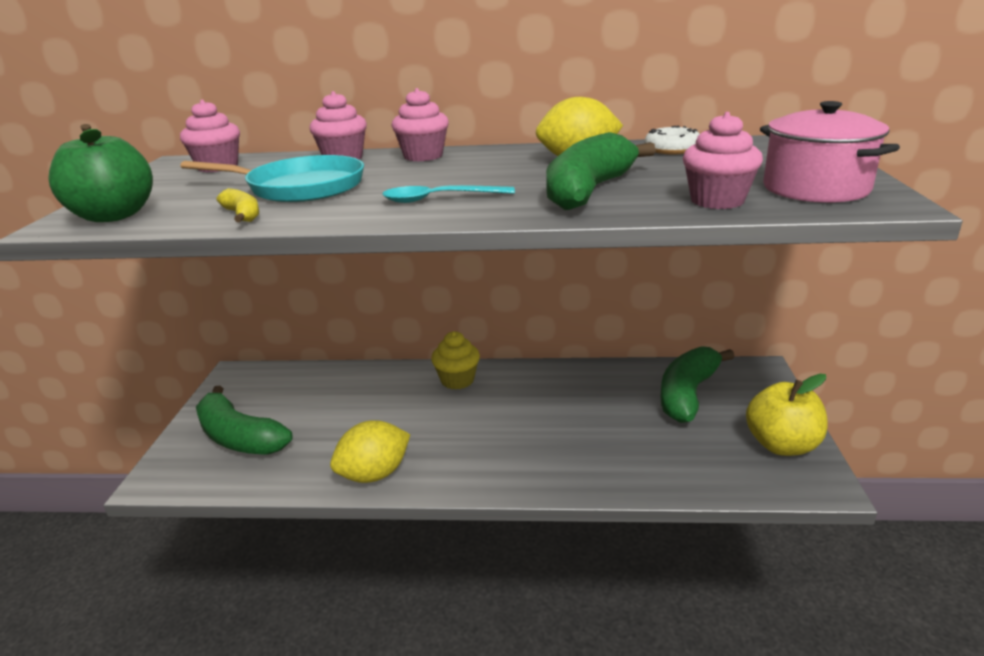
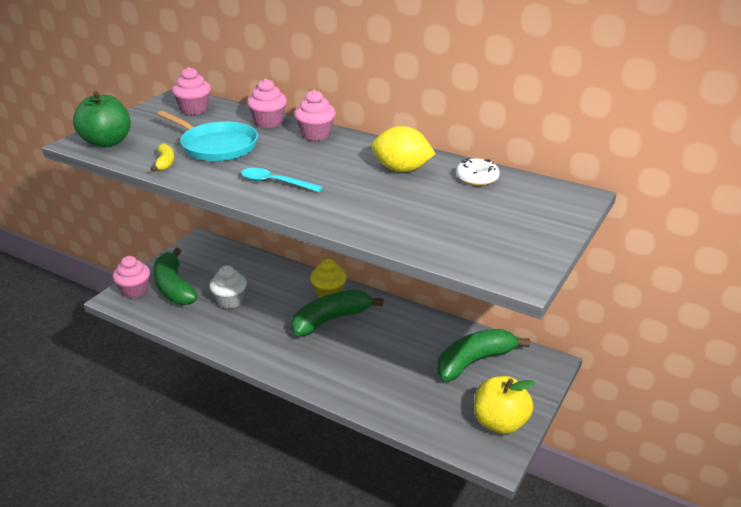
camera: 25 degrees right, 5 degrees up
(335, 428) = (230, 301): none -> white cupcake
(374, 474) = (229, 340): yellow lemon -> none
(589, 191) = (365, 203): green banana -> green banana (331, 320)
(717, 201) = (424, 239): pink cupcake -> pink cupcake (135, 291)
(815, 188) = (501, 249): pink pot -> none

